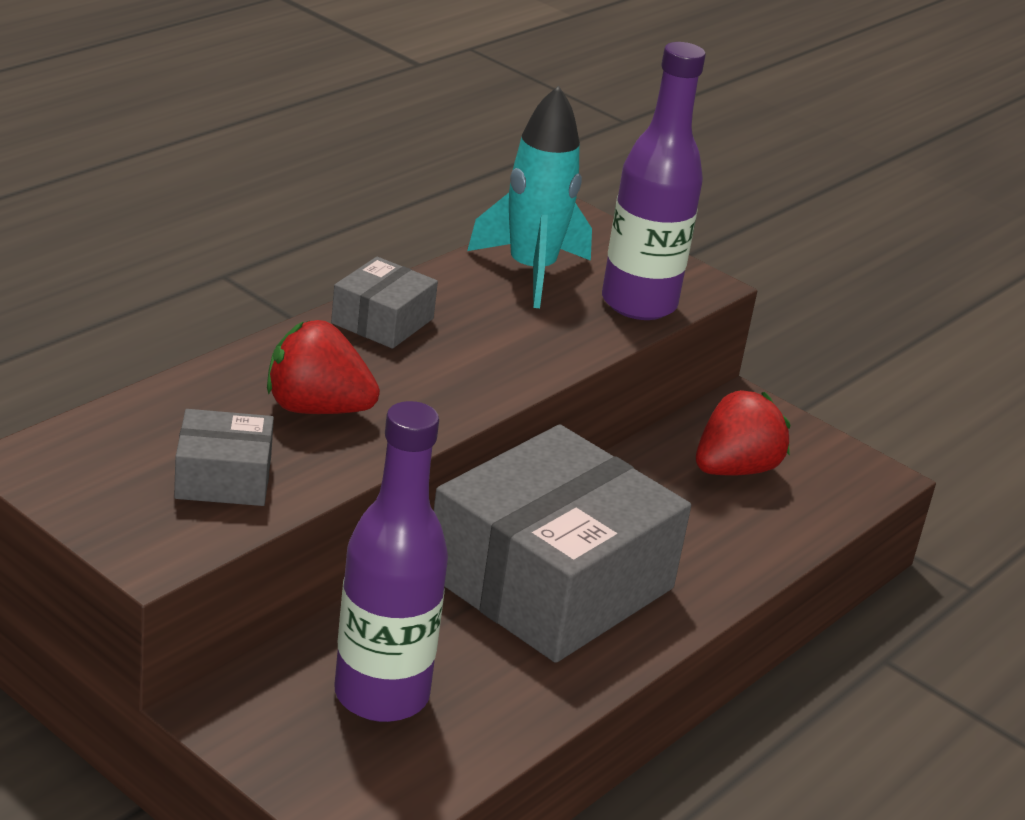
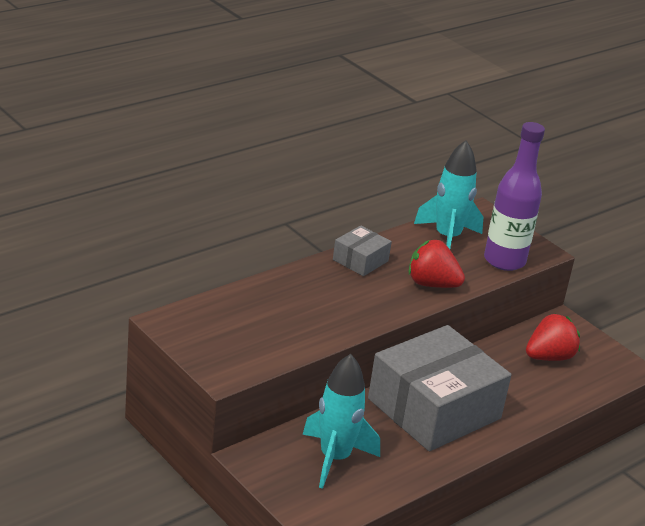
camera: 10 degrees right, 0 degrees up
(223, 478) = (264, 339): grey box -> none
(316, 408) = (317, 306): red strawberry -> red strawberry (431, 284)
(381, 695) = (334, 458): purple bottle -> turquoise rocket

